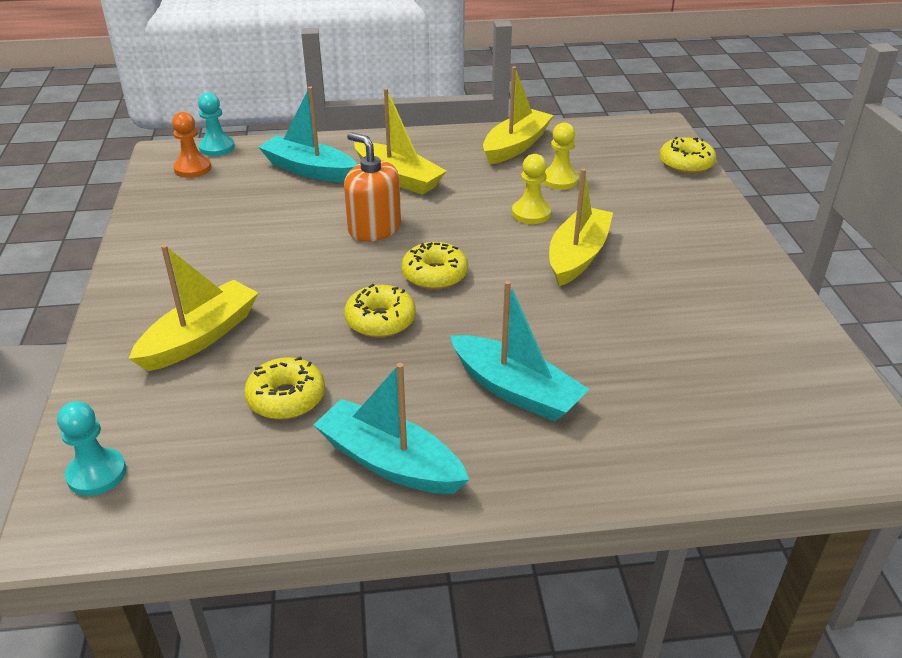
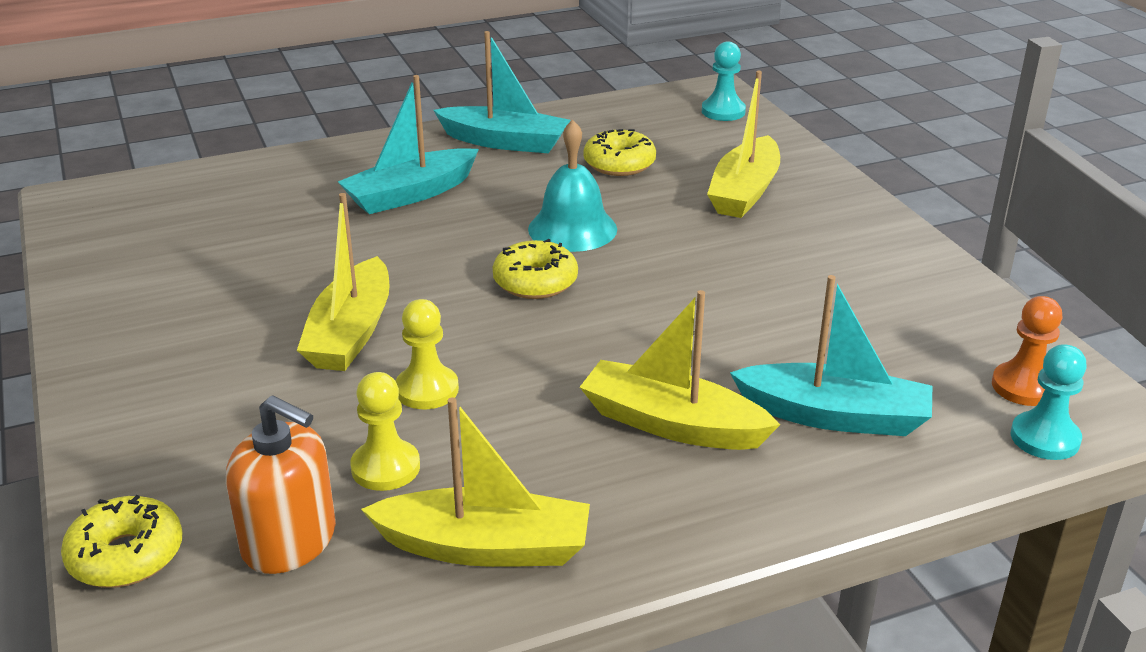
camera: 165 degrees right, 5 degrees down
(374, 228) = (650, 329): orange soap dispenser -> orange soap dispenser (289, 541)
(380, 320) = (572, 229): yellow donut -> turquoise bell
(516, 146) = (485, 547): yellow boat -> yellow boat turned 105 degrees counterclockwise
(516, 390) = (410, 194): turquoise boat -> turquoise boat turned 60 degrees counterclockwise

